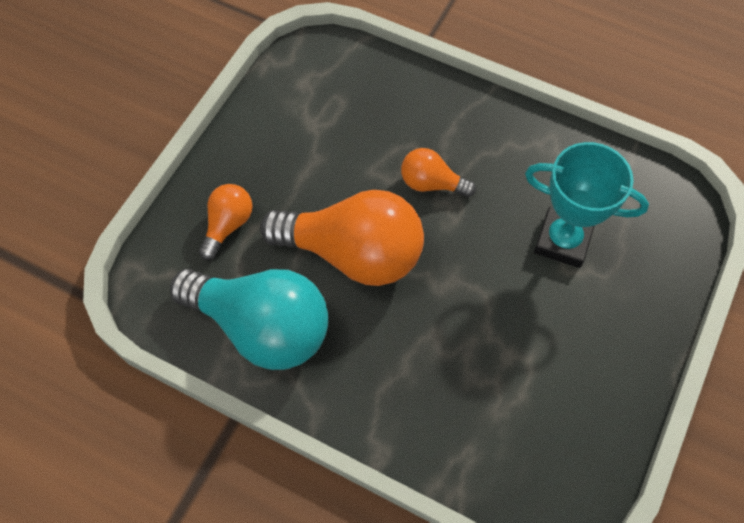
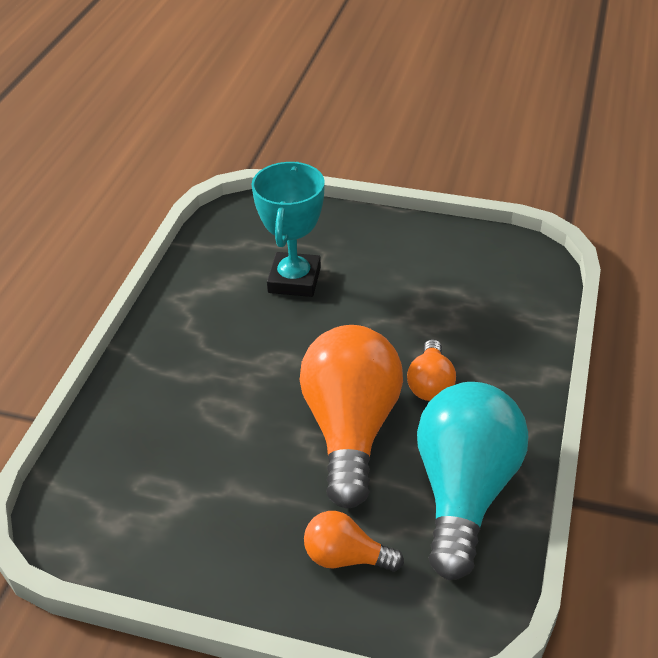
camera: 100 degrees left, 20 degrees down
(431, 183) = (248, 379): orange light bulb -> orange light bulb (430, 384)

